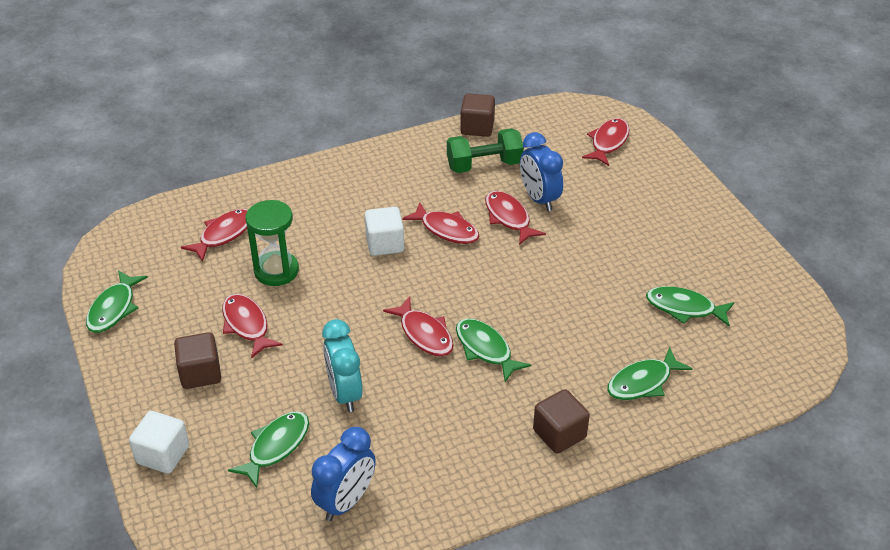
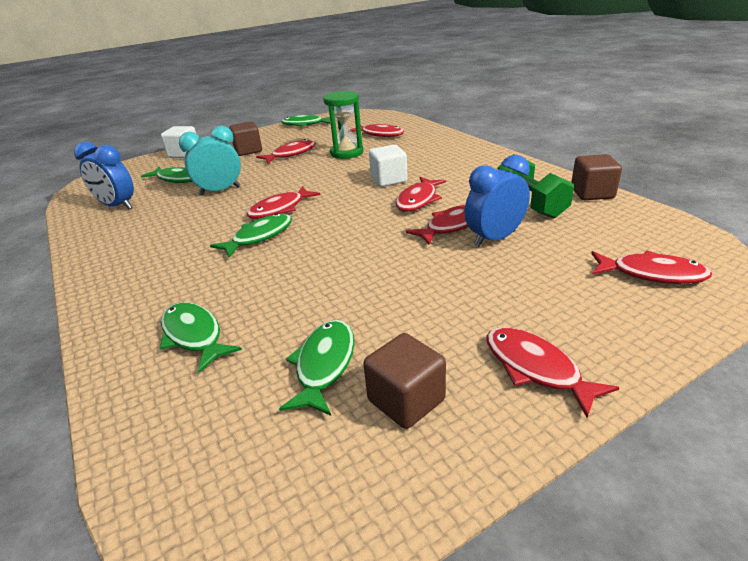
camera: 85 degrees right, 10 degrees down
(559, 434) = (140, 286): brown cube -> brown cube (406, 400)
(696, 217) = (536, 368): none -> red fish

